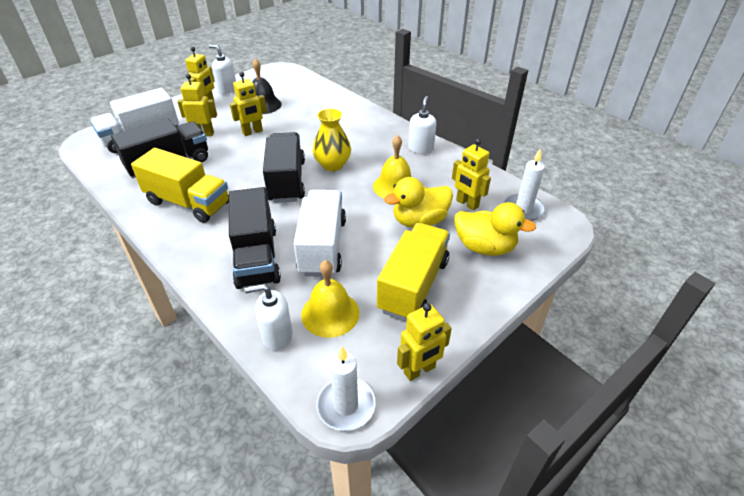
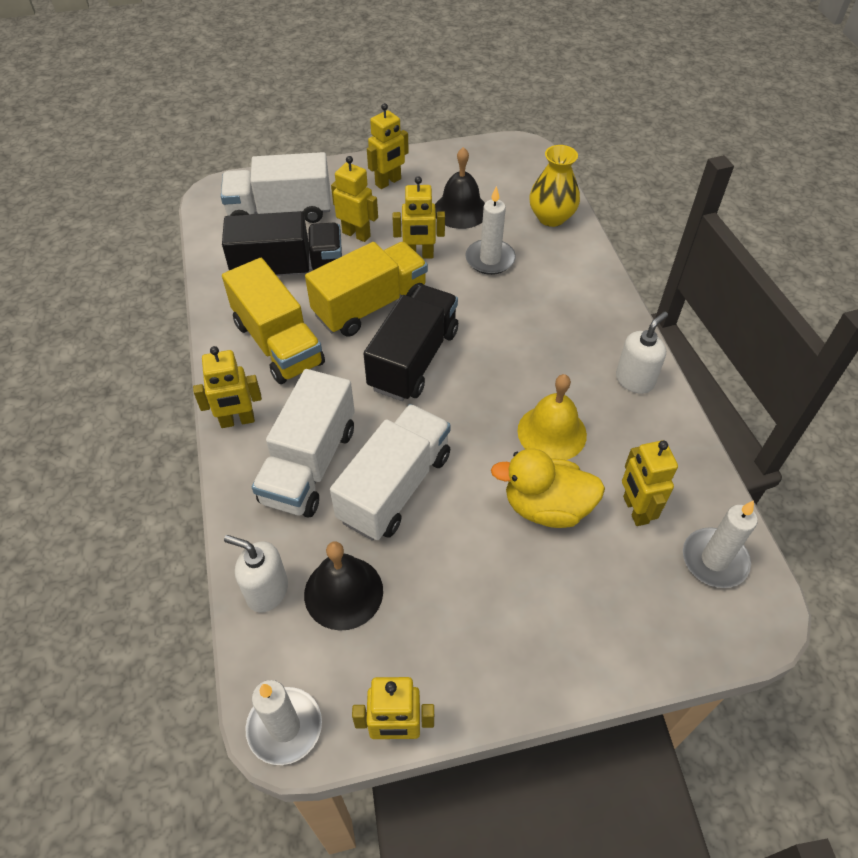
camera: 30 degrees right, 10 degrees up
(187, 253) = (237, 421): none -> yellow robot
(227, 89) = (429, 164): white soap dispenser -> none
(257, 257) = (309, 464): black truck -> white truck
(298, 121) = (490, 259): none -> white candle
(330, 313) = (343, 592): yellow bell -> black bell
(332, 165) = (490, 357): yellow vase -> yellow vase (551, 217)
(413, 285) = (470, 606): yellow truck -> yellow truck (370, 306)
(484, 247) = (608, 595): yellow duck -> none

